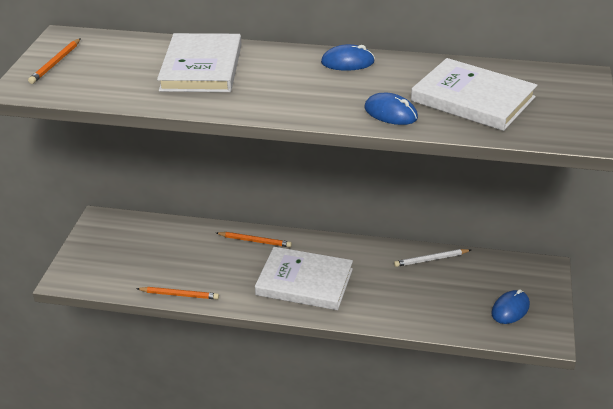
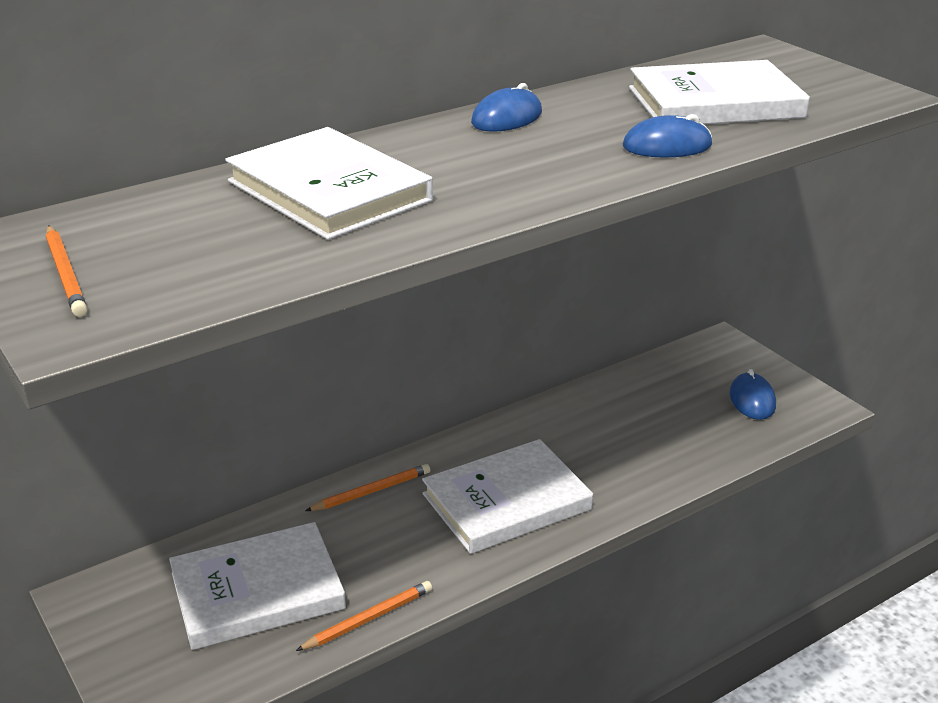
camera: 45 degrees left, 5 degrees down
(156, 256) = (257, 591): none -> white book
(431, 259) = (605, 395): white pencil -> none

